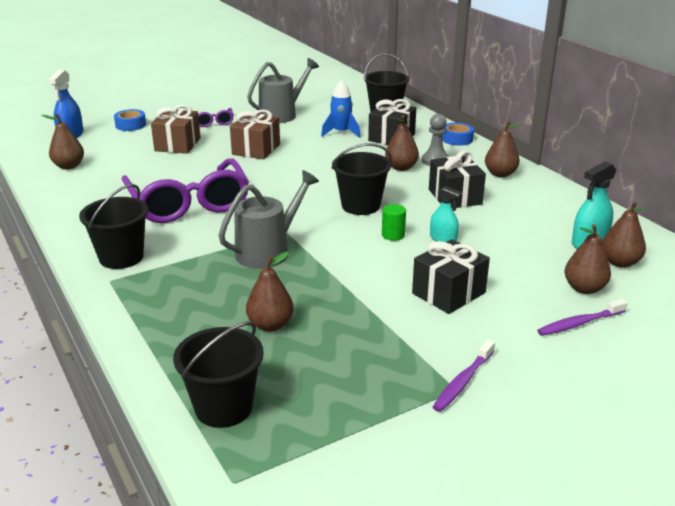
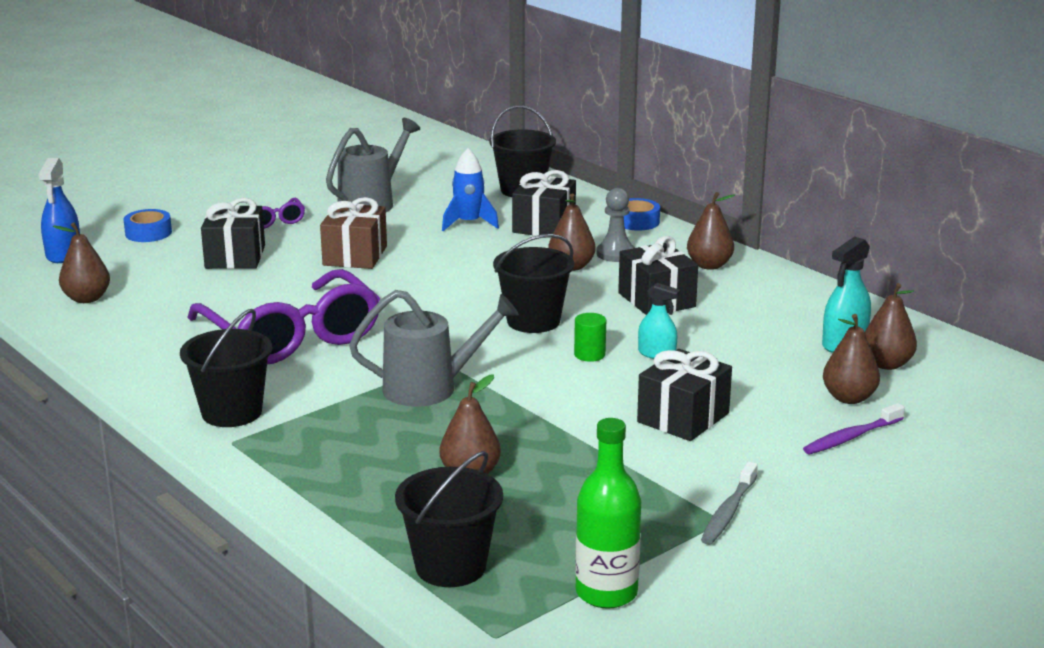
camera: 10 degrees left, 5 degrees down
(177, 144) = (235, 257): brown gift -> black gift
(268, 251) = (430, 388): grey watering can -> grey watering can turned 45 degrees clockwise
(340, 449) = (606, 593): none -> green bottle
(463, 381) = (728, 512): purple toothbrush -> grey toothbrush

